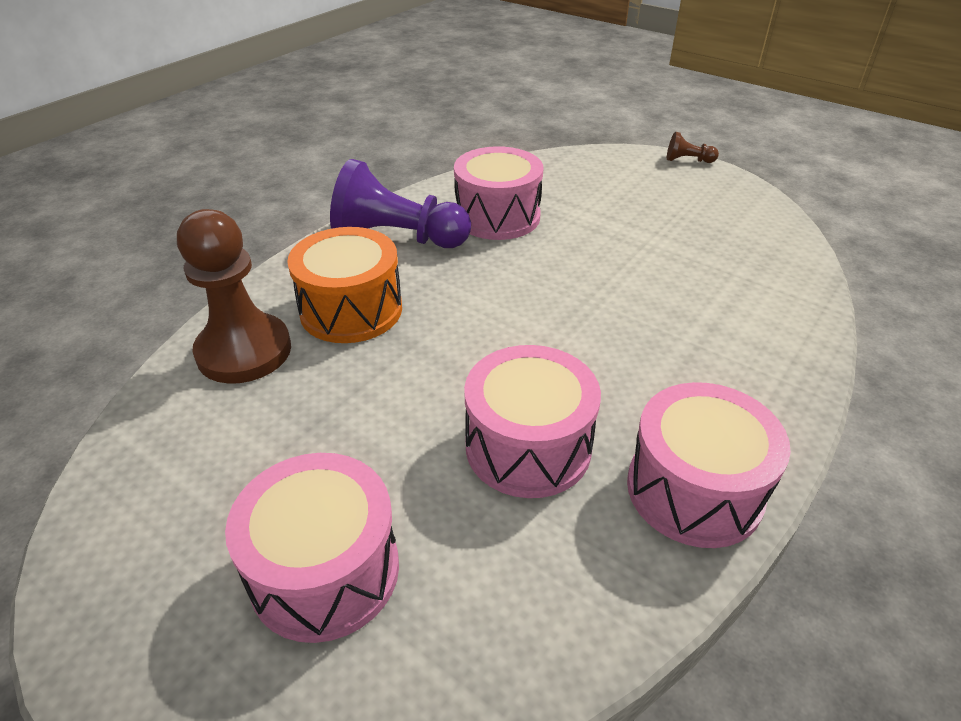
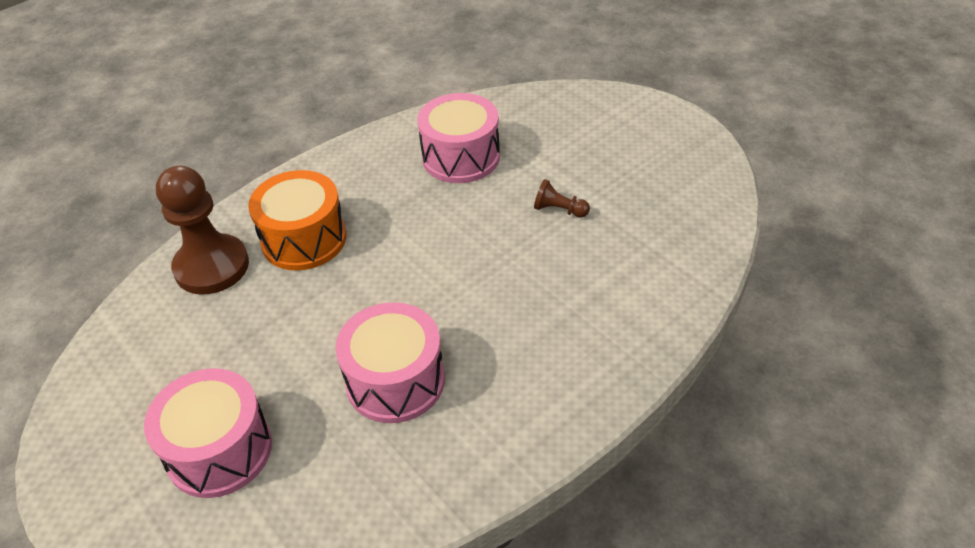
camera: 15 degrees right, 5 degrees up
(397, 238) = (366, 170): purple pawn -> none
(687, 160) = (671, 109): brown pawn -> brown pawn (559, 210)
(694, 490) = (505, 436): pink drum -> none

